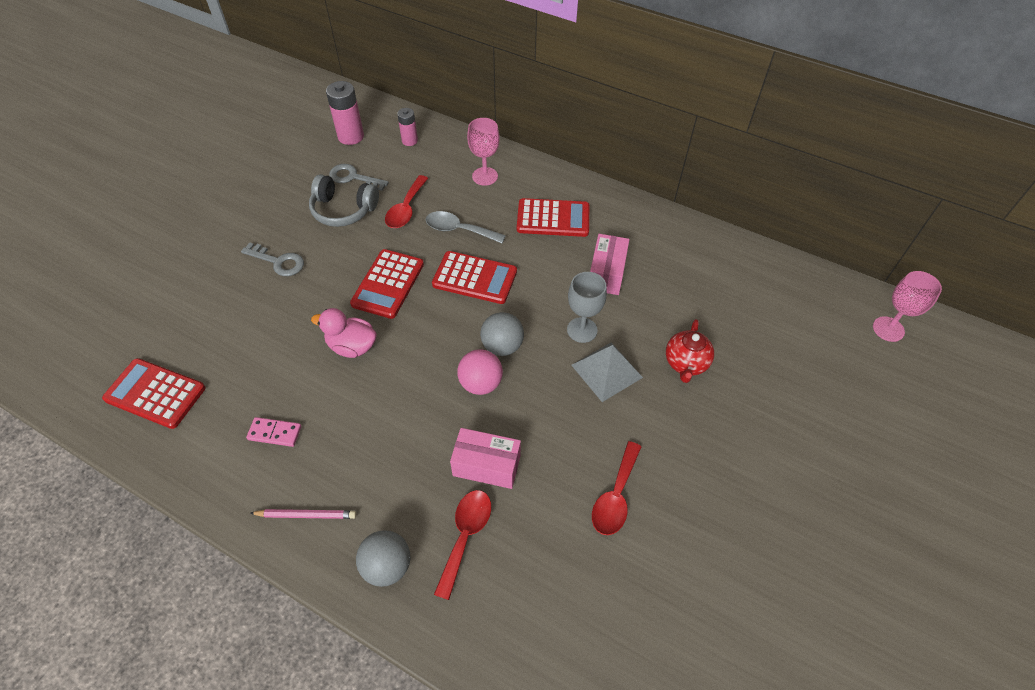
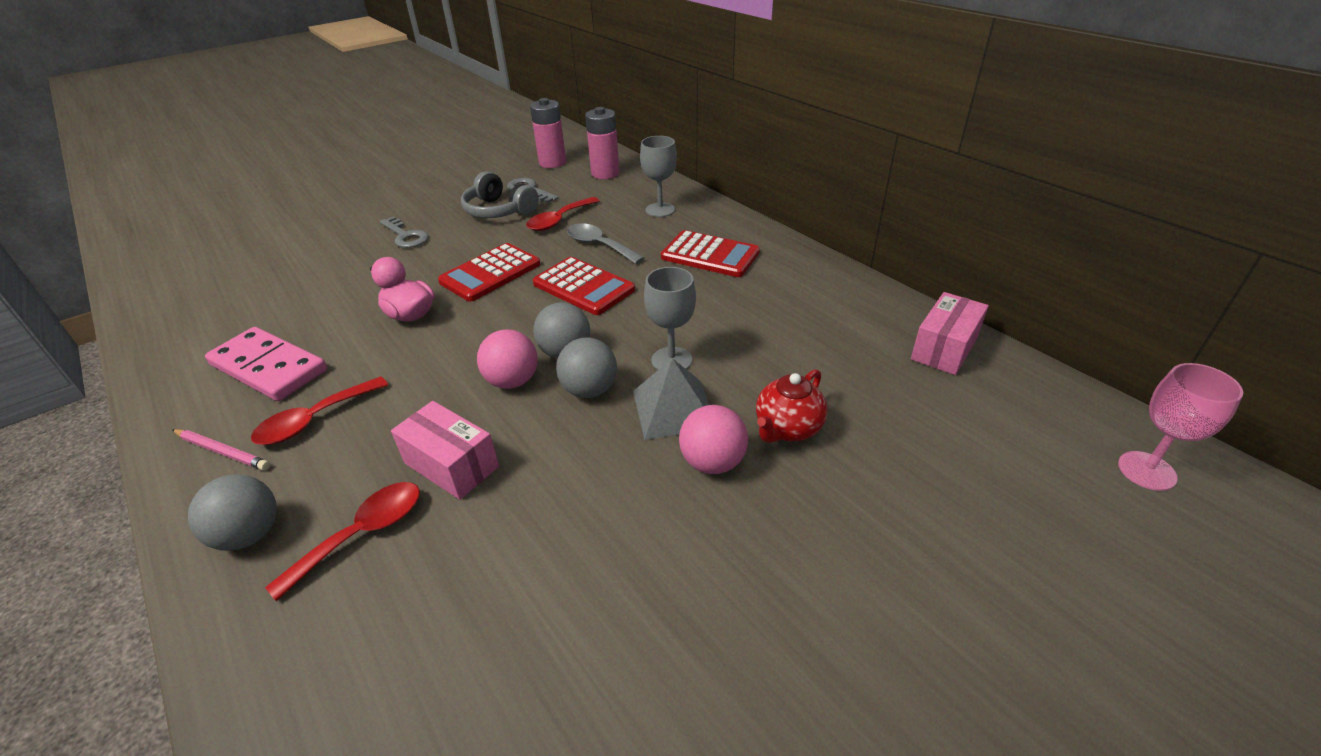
camera: 25 degrees right, 15 degrees down
(155, 393) = (204, 308): red calculator -> none
(275, 433) = (268, 368): pink domino -> pink domino, size x1.99
(409, 141) = (605, 173): pink battery -> pink battery, size x1.64
(485, 176) = (660, 210): pink goblet -> grey goblet
(541, 374) = (589, 390): none -> grey ball
(606, 273) = (740, 314): pink box -> pink box (944, 348)
(615, 496) = (585, 555): red spoon -> red spoon (314, 420)
(653, 404) = (712, 462): none -> pink ball

